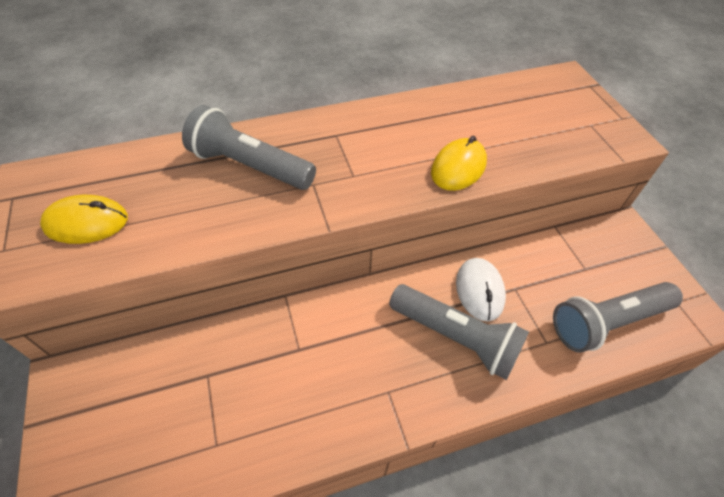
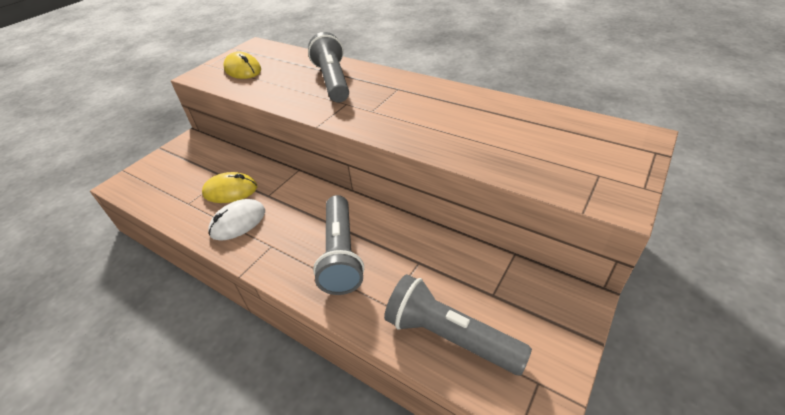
camera: 55 degrees right, 10 degrees down
(458, 167) = (437, 140): yellow mouse -> yellow mouse (230, 191)
(479, 290) = (394, 244): white mouse -> white mouse (238, 222)

